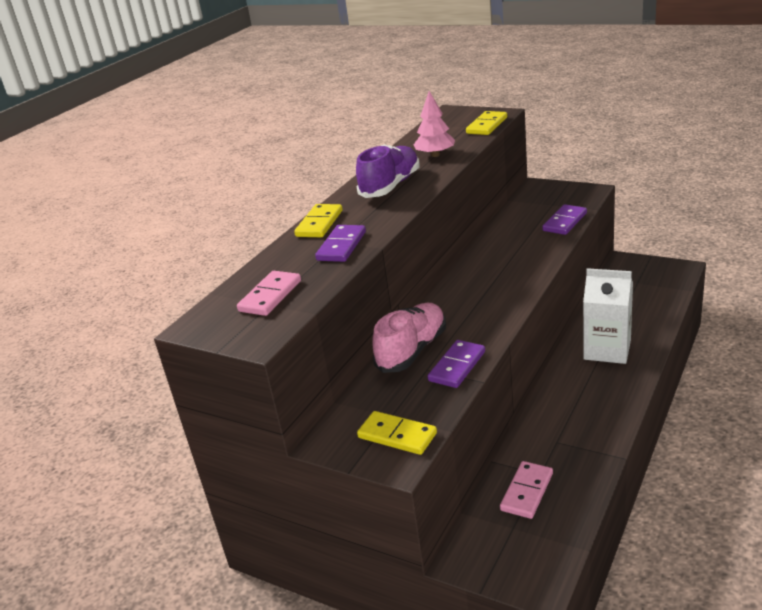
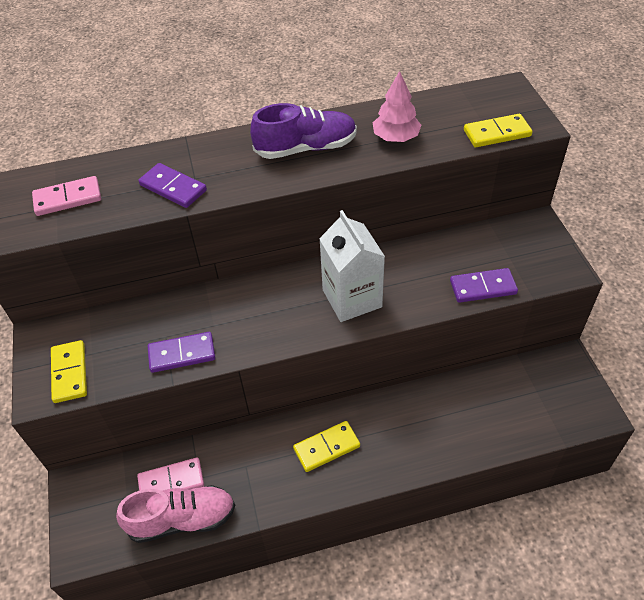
camera: 45 degrees right, 20 degrees up
(319, 223) = (203, 149): yellow domino -> yellow domino (327, 448)
(342, 246) = (173, 188): purple domino -> purple domino turned 60 degrees clockwise
(412, 350) = (184, 310): pink shoe -> pink shoe (182, 519)
(607, 350) = (402, 429): white carton -> white carton (352, 298)

